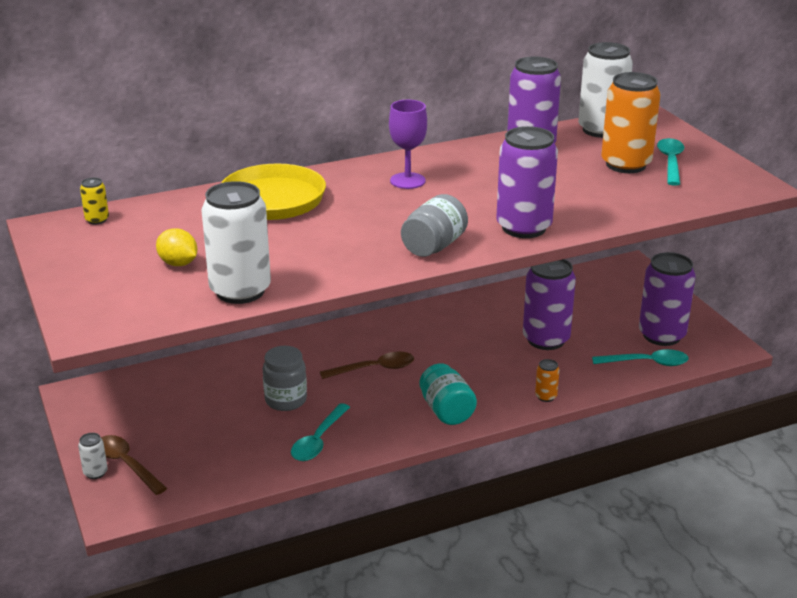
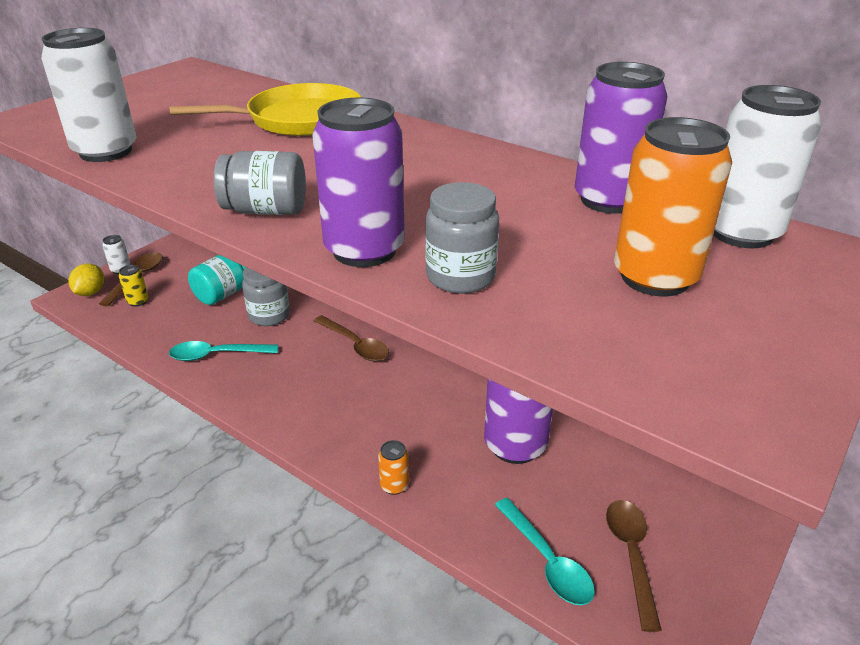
camera: 60 degrees right, 5 degrees up
(97, 220) = (210, 77): yellow can -> yellow can (138, 301)
(178, 263) = (148, 118): yellow lemon -> yellow lemon (90, 292)
(407, 181) = (419, 159): purple goblet -> none
(446, 411) = (314, 417): turquoise jar -> turquoise jar (223, 294)
(581, 210) = (460, 277): none -> grey jar
(661, 335) = (631, 556): purple can -> brown spoon
(670, 162) = (723, 314): turquoise spoon -> none

